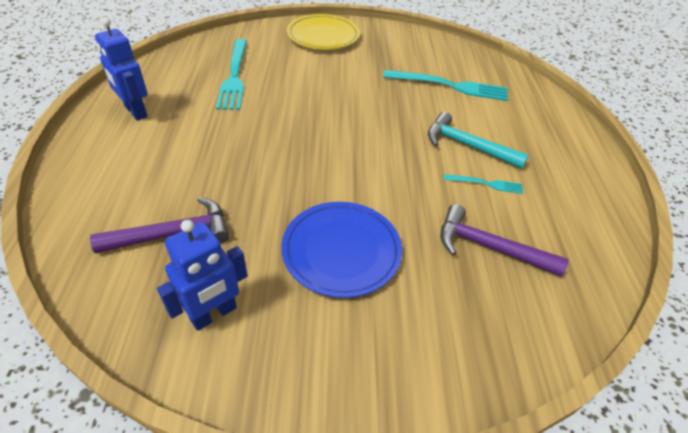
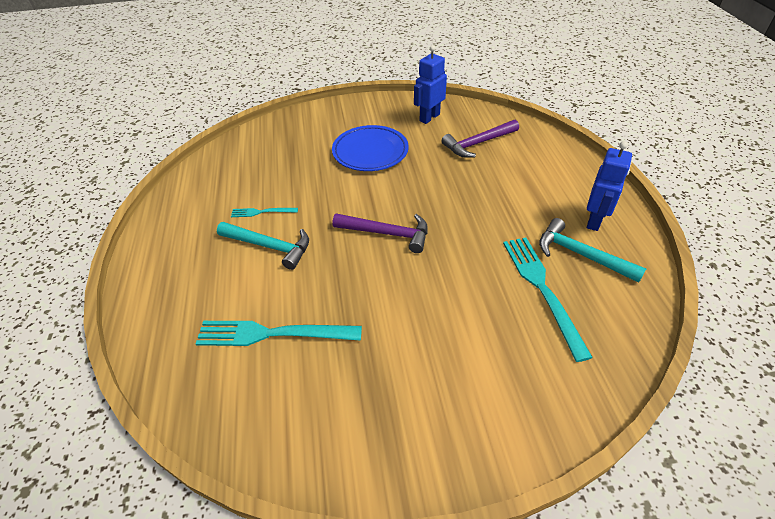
camera: 175 degrees right, 0 degrees up
(135, 112) = (594, 220): blue robot -> blue robot turned 75 degrees clockwise
(180, 90) = (581, 255): none -> turquoise hammer
(323, 36) = (473, 414): yellow plate -> none
(489, 247) = (272, 169): purple hammer -> purple hammer (387, 233)

